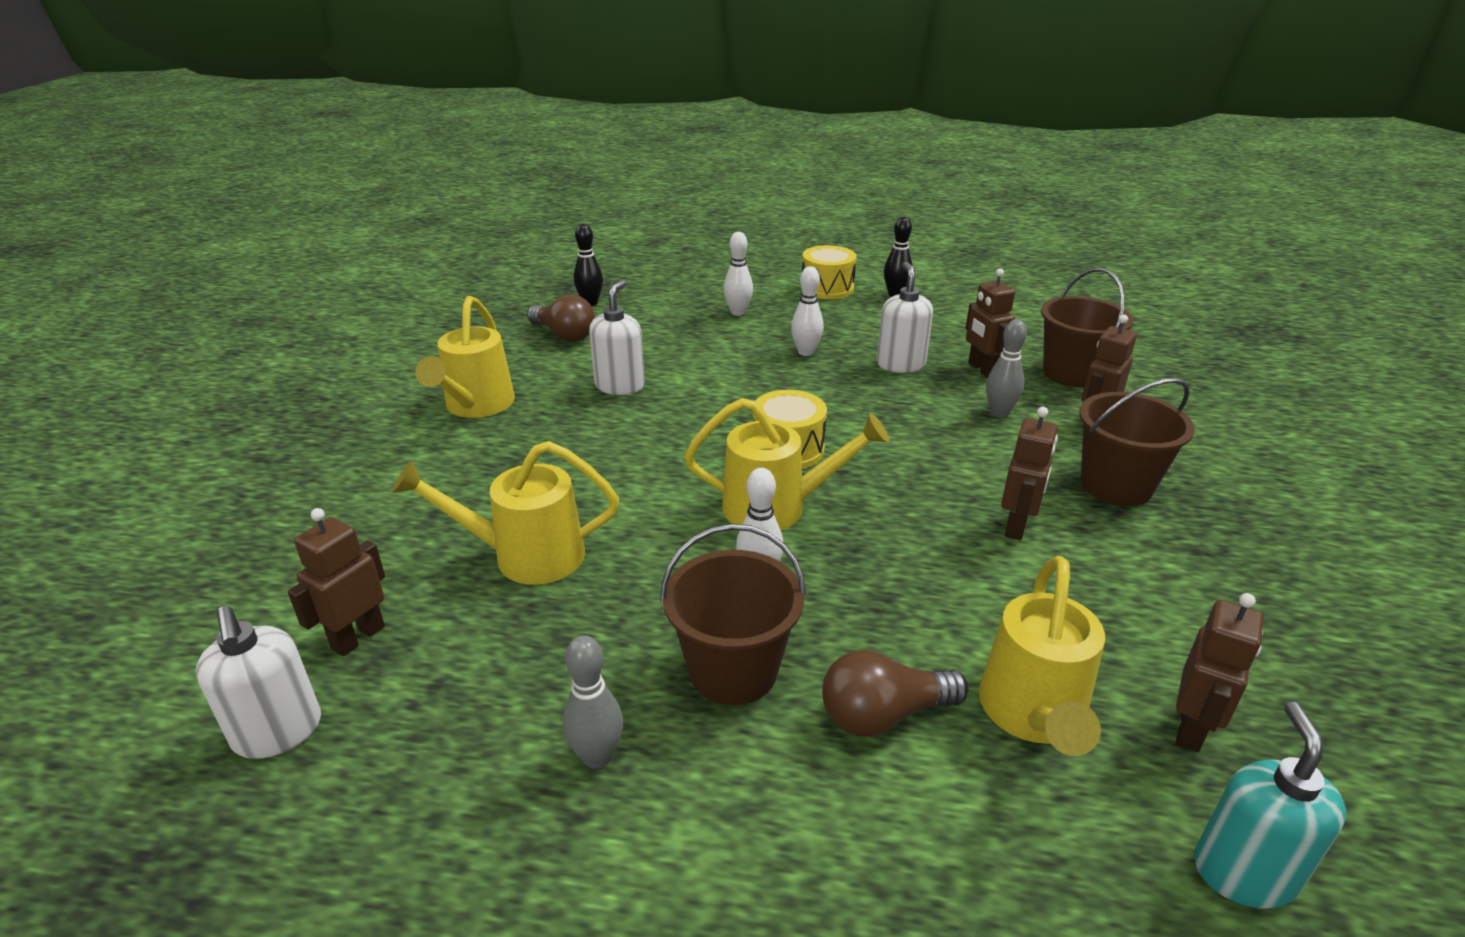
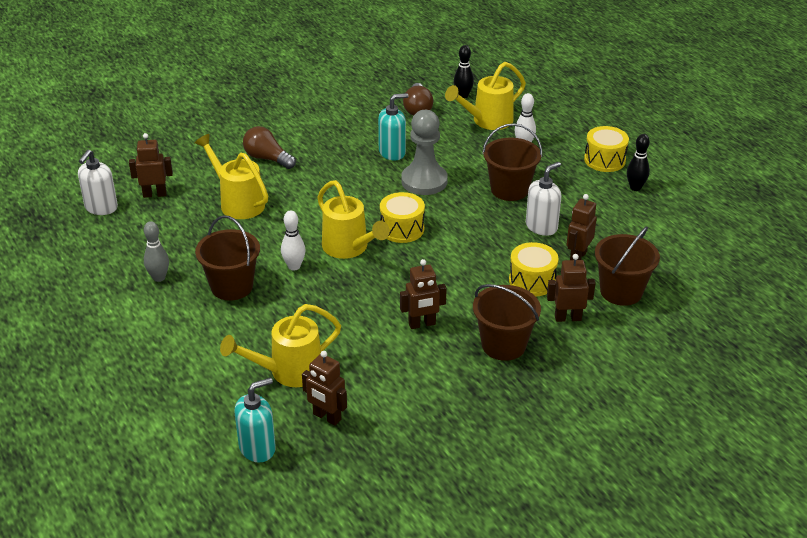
camera: 50 degrees right, 5 degrees up
(476, 406) = (321, 125): yellow watering can -> yellow watering can (487, 121)
(620, 386) = (392, 152): white soap dispenser -> turquoise soap dispenser
(711, 392) = (424, 181): none -> grey pawn
(806, 352) = (509, 189): white bowling pin -> brown bucket
(884, 715) = (248, 333): brown light bulb -> brown light bulb (267, 158)
(999, 412) = (532, 281): grey bowling pin -> yellow drum
(1191, 729) = (326, 417): brown robot -> brown robot turned 45 degrees clockwise

